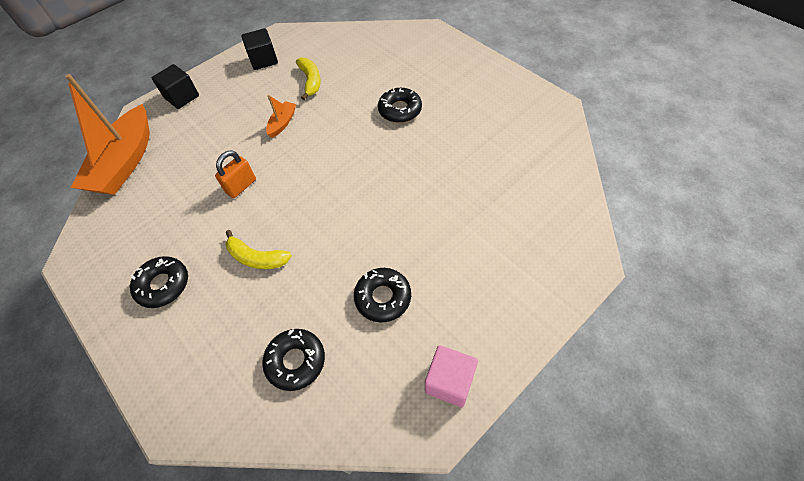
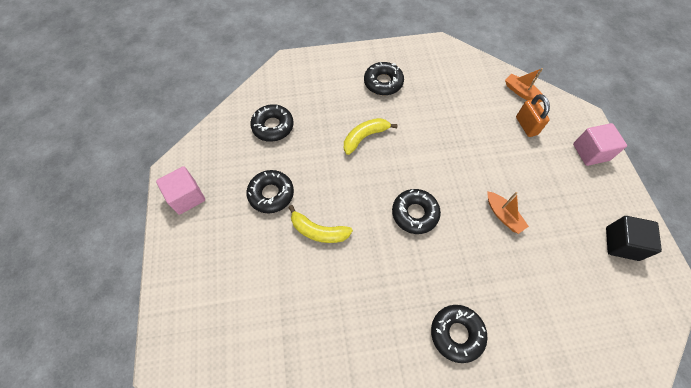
camera: 120 degrees right, 5 degrees up
(125, 162) = (521, 92): orange boat -> orange boat, size x0.43
(182, 97) = (590, 152): black cube -> pink cube
(241, 186) = (442, 154): orange padlock -> orange padlock (526, 126)
(311, 81) = (557, 271): yellow banana -> yellow banana (318, 231)
(320, 175) = (415, 213): none -> black donut

